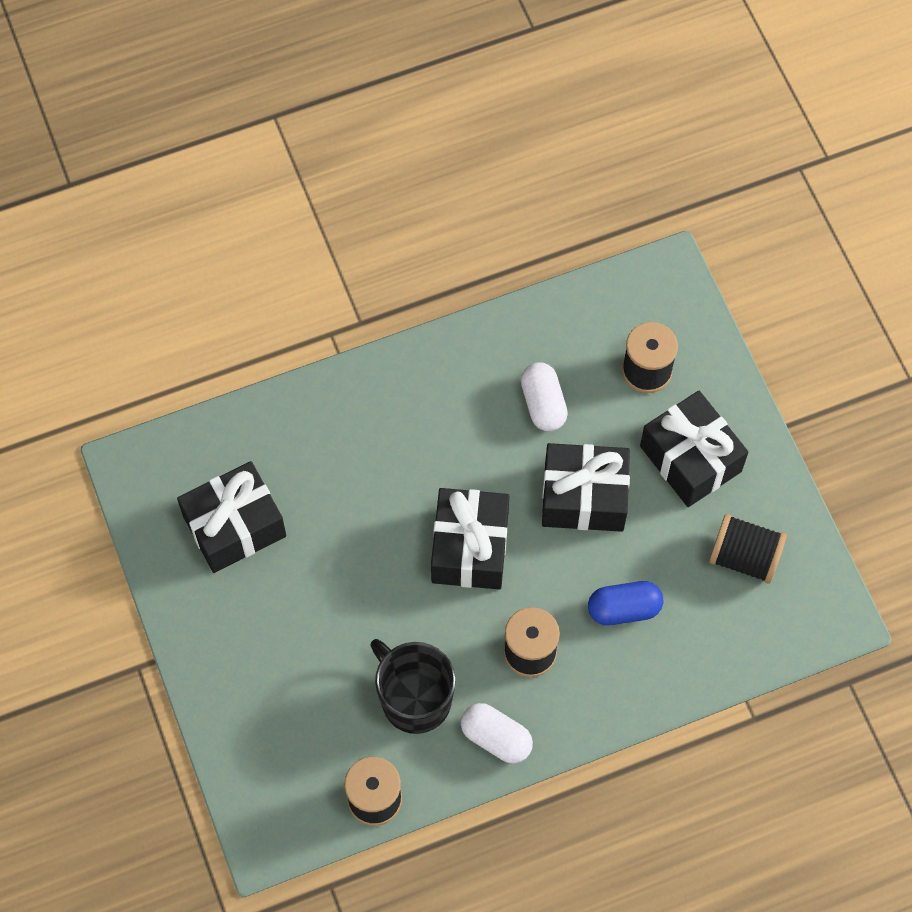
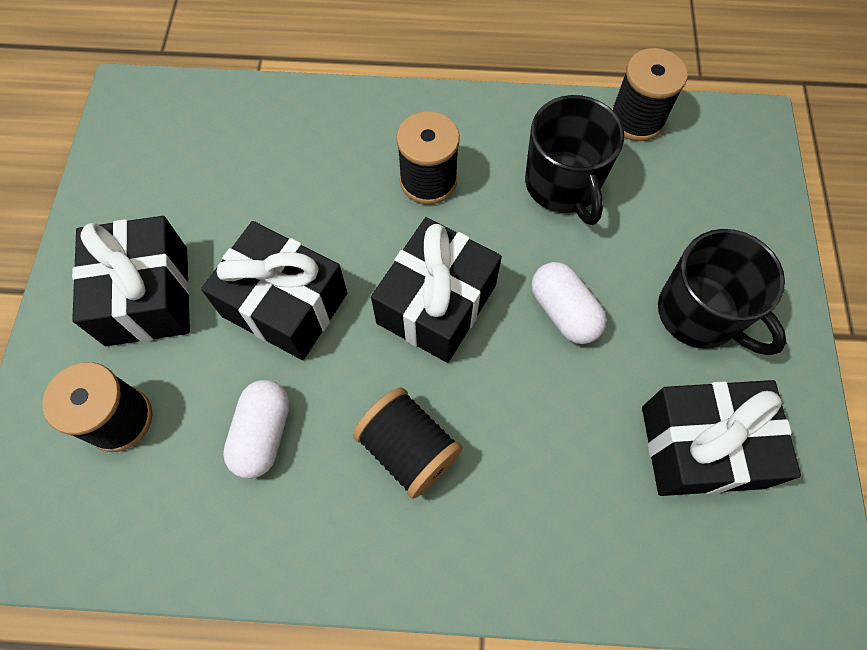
camera: 155 degrees left, 0 degrees up
(264, 628) = (699, 314): none -> black mug
(496, 738) = (499, 123): white capsule -> white capsule (564, 311)
(624, 609) = (314, 181): blue capsule -> none
(744, 557) = (168, 179): black spool -> black spool (408, 449)

